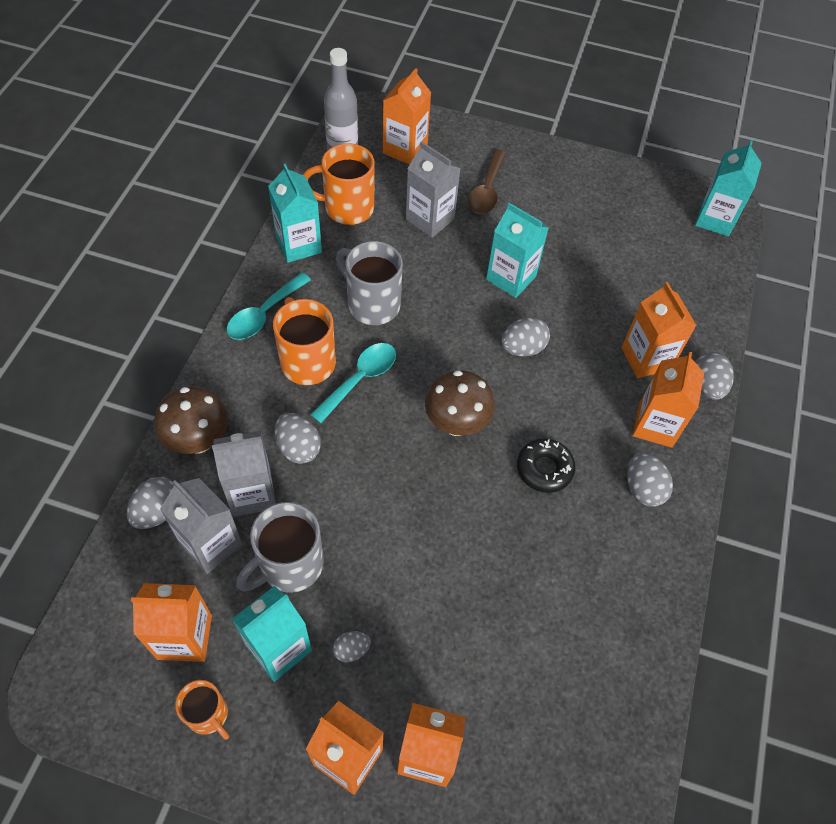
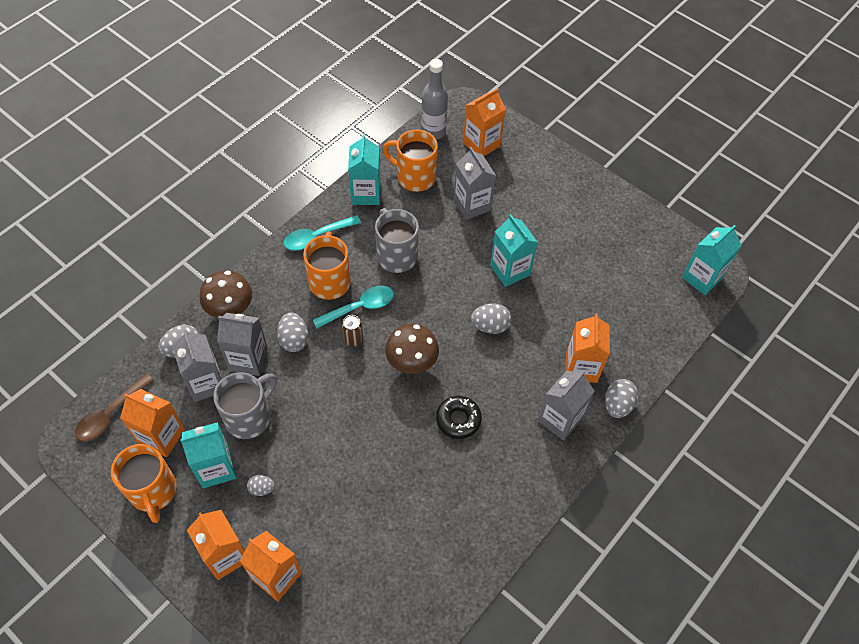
camera: 25 degrees right, 0 degrees up
(208, 714) = (153, 491): orange mug -> orange mug, size x1.66
(289, 565) = (249, 417): grey mug -> grey mug turned 150 degrees clockwise
(371, 420) = (353, 339): none -> brown can
(487, 190) = (527, 196): brown spoon -> brown spoon (110, 414)
(643, 488) = (524, 461): grey egg -> none
(655, 425) = (560, 419): orange carton -> grey carton

